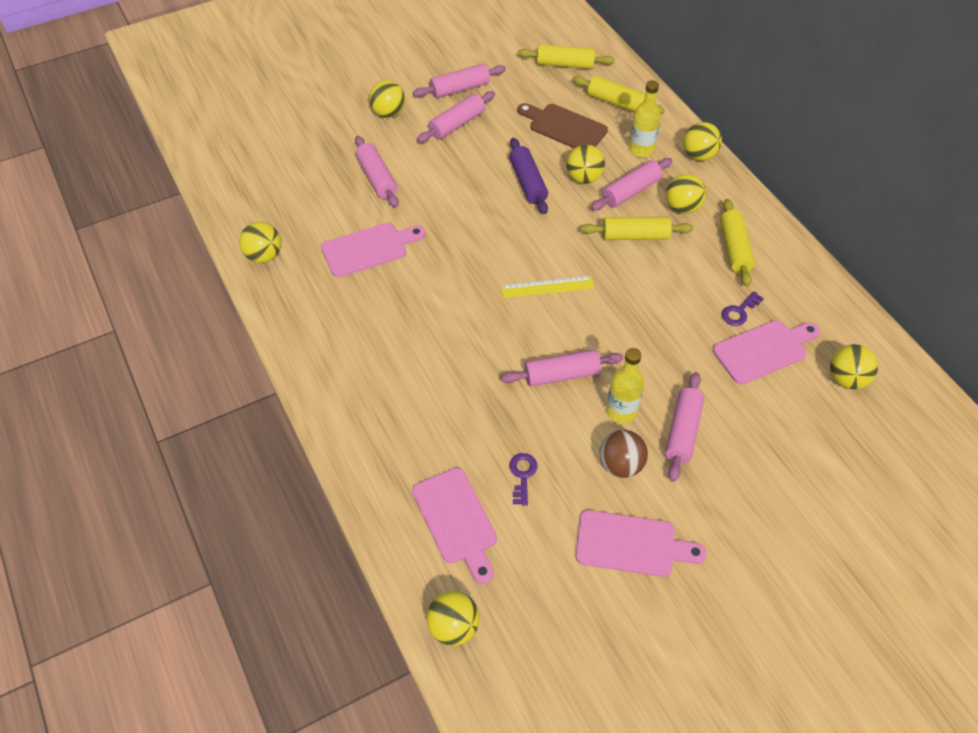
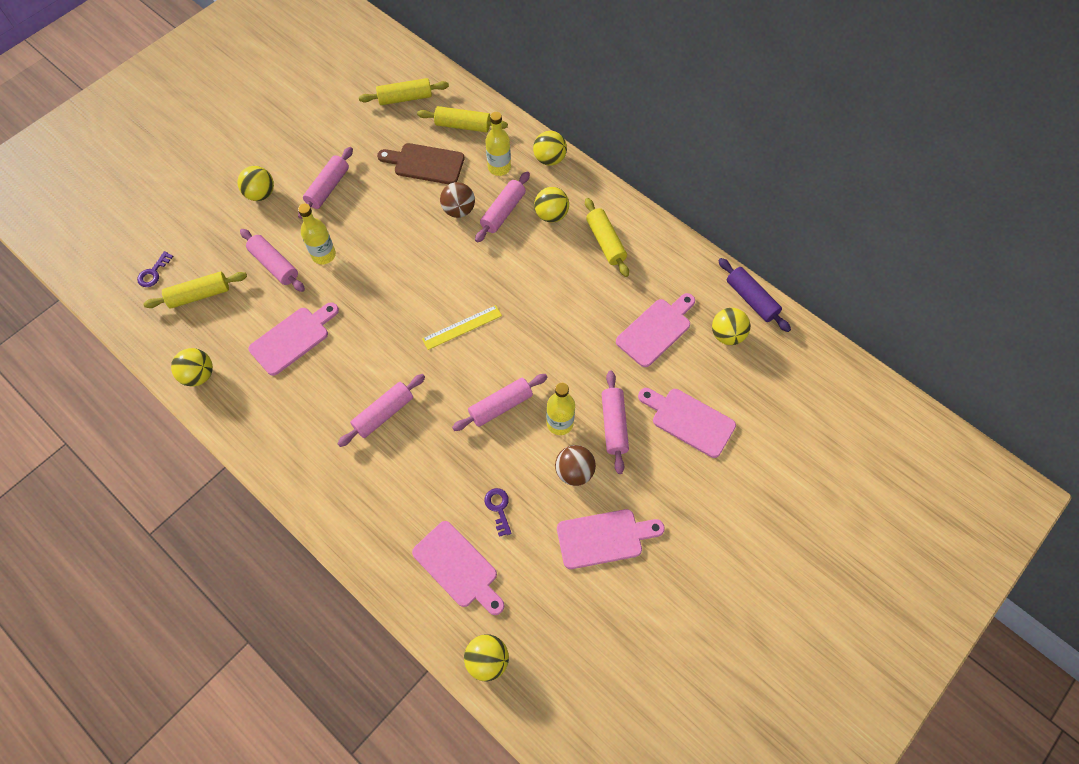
camera: 20 degrees left, 10 degrees up
(429, 182) = (323, 255): none -> yellow bottle
(460, 89) = (318, 150): pink rolling pin -> pink rolling pin (384, 414)
(528, 182) = (411, 229): purple rolling pin -> purple rolling pin (751, 299)
(584, 178) = (459, 210): yellow ball -> brown ball
(635, 236) = (520, 255): yellow rolling pin -> yellow rolling pin (199, 295)
(739, 311) = (626, 300): purple key -> purple key (153, 273)
(772, 453) = (689, 420): none -> pink cutting board

